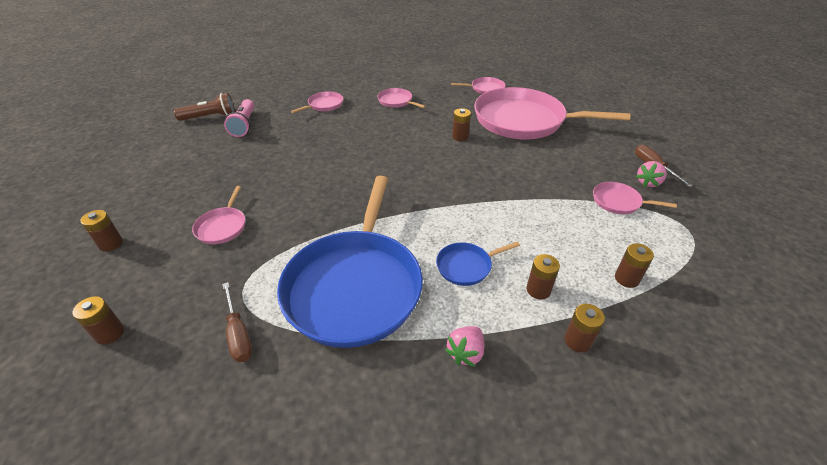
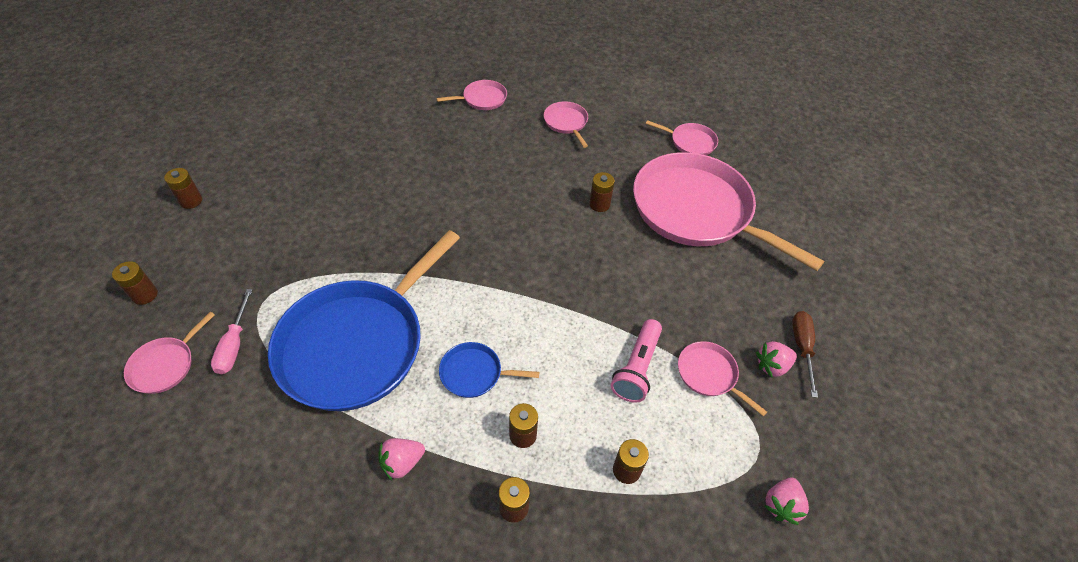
camera: 25 degrees right, 10 degrees up
(210, 117) = (358, 74): brown flashlight -> none
(222, 226) = (288, 222): pink pan -> pink pan (165, 365)
(238, 334) = (234, 344): brown screwdriver -> pink screwdriver
(244, 125) = (383, 98): pink flashlight -> pink flashlight (636, 368)
(732, 254) = (781, 505): none -> pink strawberry

